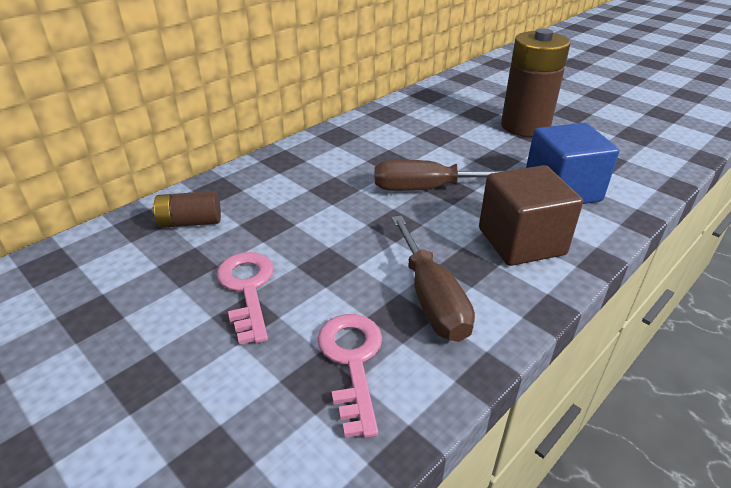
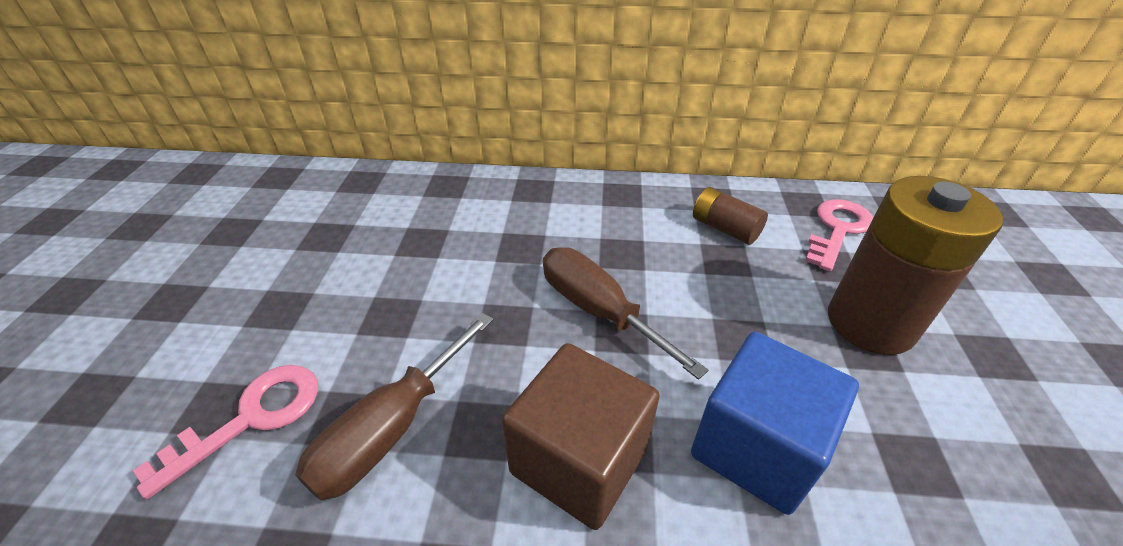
camera: 50 degrees right, 5 degrees up
(190, 222) = (385, 201): brown battery -> brown battery (725, 228)
(247, 289) = (316, 287): pink key -> pink key (837, 230)

